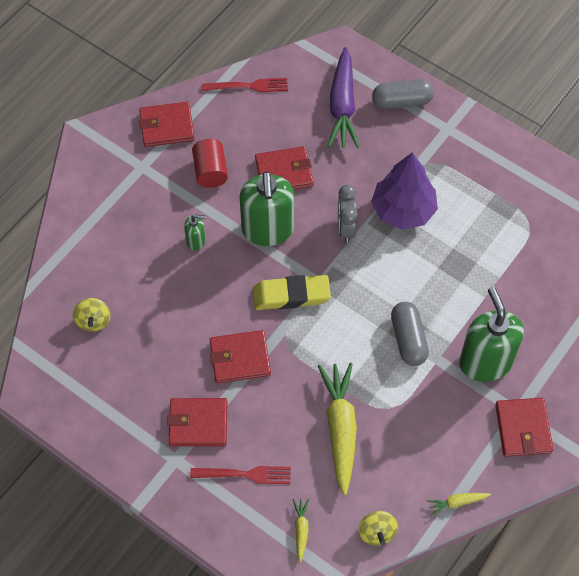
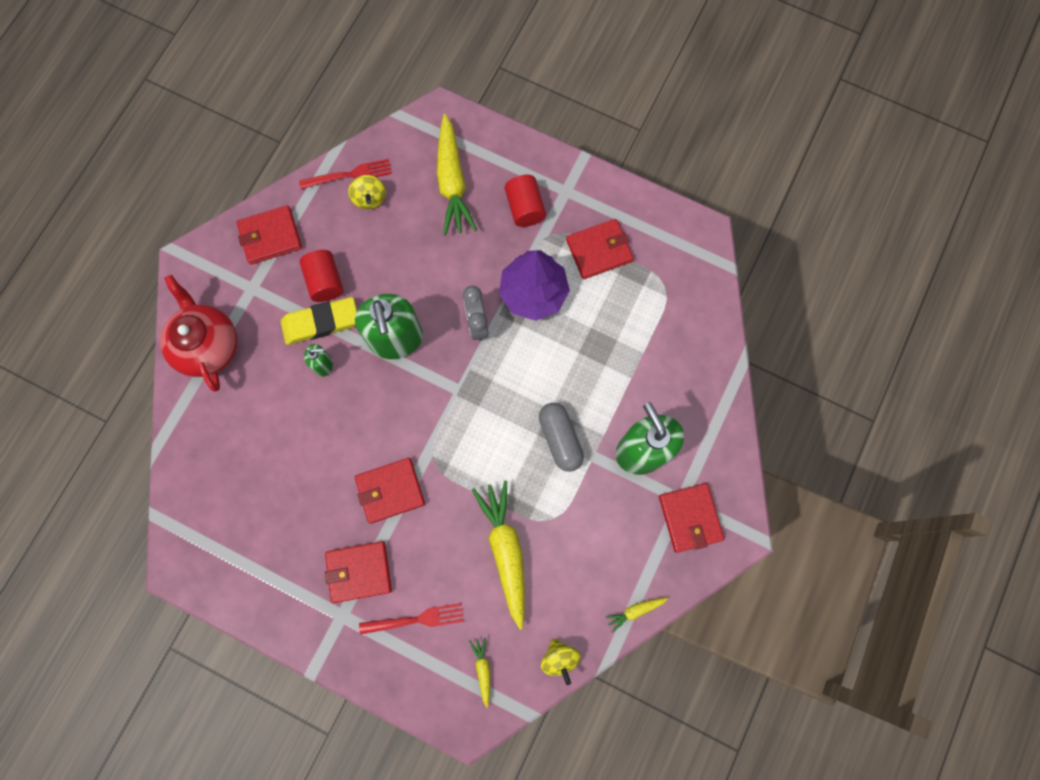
camera: 10 degrees left, 15 degrees up
(93, 208) = (207, 345): none -> red teapot
(93, 321) = (230, 475): yellow spinning top -> yellow spinning top (369, 198)
(284, 172) = (403, 270): red wallet -> red wallet (599, 250)
(291, 295) = (432, 410): yellow eraser -> yellow eraser (321, 322)
(342, 106) = (452, 182): purple carrot -> yellow carrot
(402, 101) = (513, 167): grey capsule -> none
(407, 137) = (525, 208): none -> red cylinder

